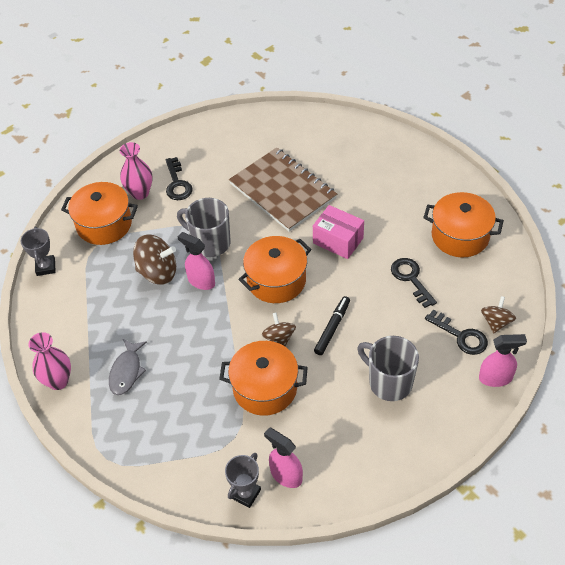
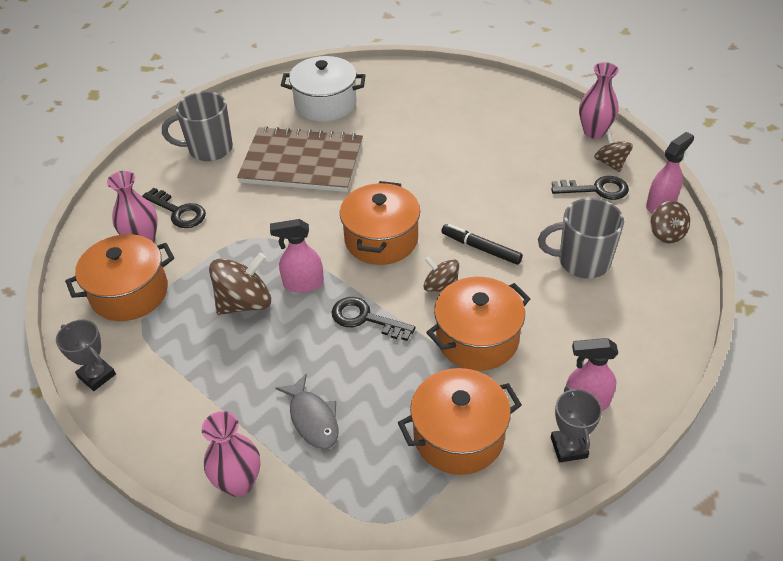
camera: 40 degrees left, 5 degrees down
(210, 243) = (274, 245): grey mug -> grey mug (209, 149)
(332, 328) = (481, 248): black marker -> black marker turned 45 degrees counterclockwise
(338, 240) = (403, 175): pink box -> none
(342, 152) = (325, 104): none -> white pot
(411, 279) = (503, 170): black key -> black key (365, 318)
(460, 236) = (505, 116): orange pot -> orange pot (458, 436)
(473, 402) = (666, 234): none -> brown spinning top
(513, 289) = (594, 131): none -> pink vase

